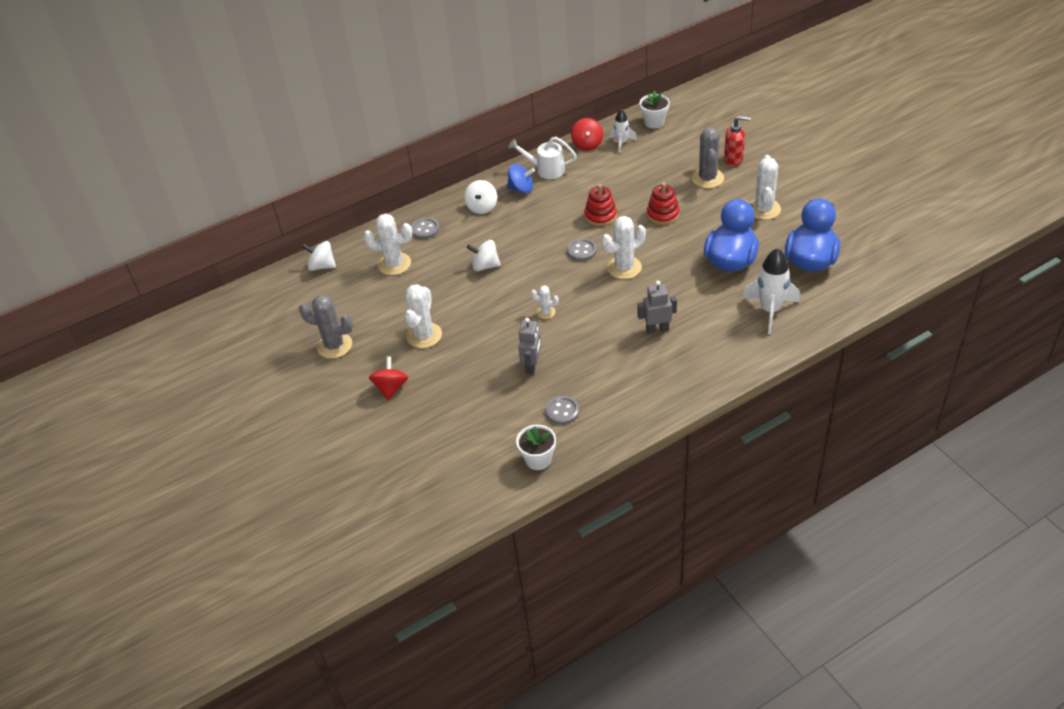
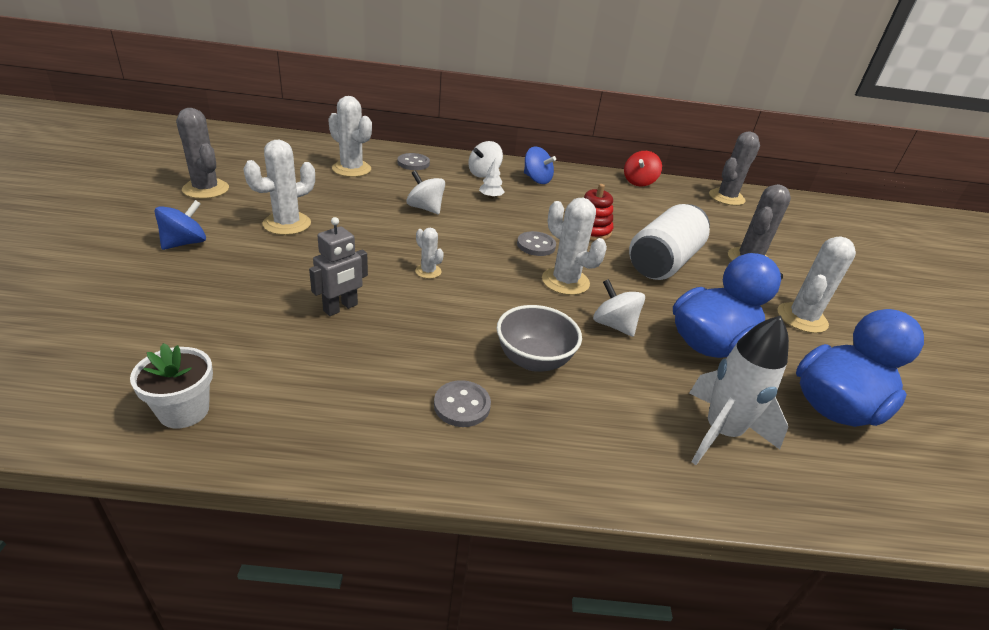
camera: 25 degrees right, 10 degrees down
(322, 266) = (296, 143): white spinning top -> white spinning top (614, 325)
(391, 388) = (185, 243): red spinning top -> blue spinning top
(512, 227) = (491, 197): none -> white tree
(546, 170) = (577, 179): white watering can -> none
(562, 411) = (299, 374): grey button -> grey button (462, 405)
(621, 143) = (675, 195): white rocket -> none
(624, 268) = (565, 281): white cactus -> white cactus turned 45 degrees clockwise
(654, 122) = (726, 197): white flower pot -> grey cactus
(657, 329) = (533, 360): grey robot -> grey bowl
(663, 214) = (663, 262): red stacking toy -> white can
(733, 160) = (796, 260): red soap dispenser -> none

